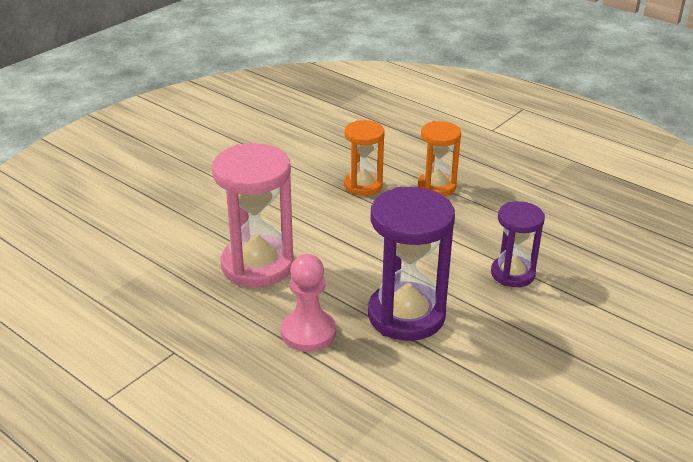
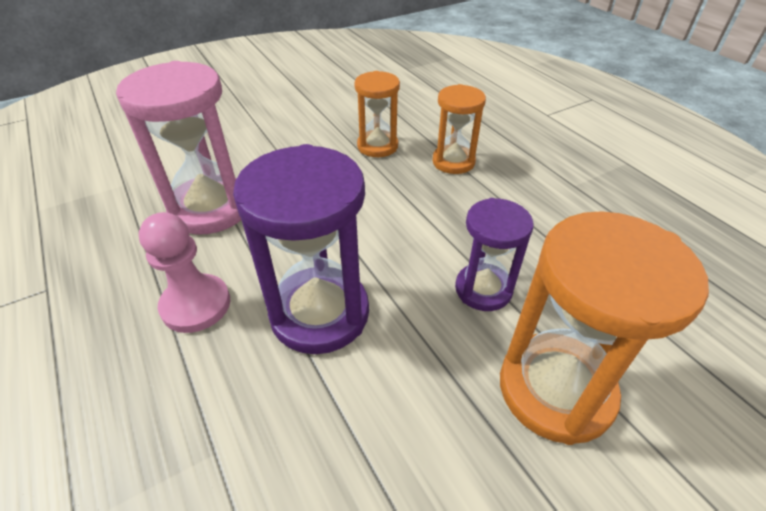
camera: 20 degrees right, 10 degrees up
(588, 319) = (555, 389): none -> orange hourglass

